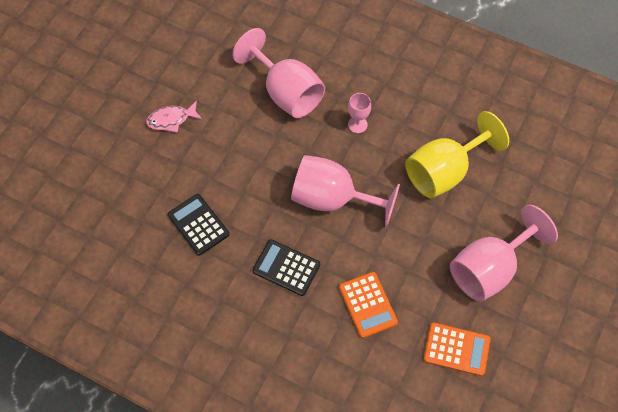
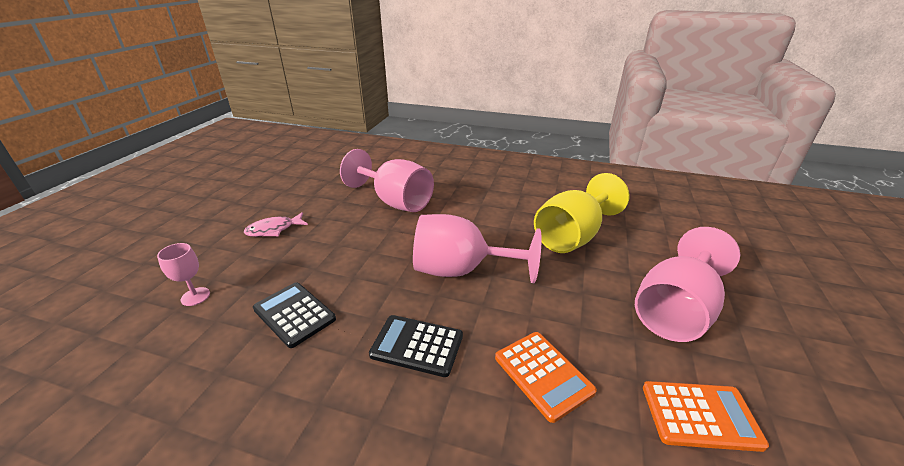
camera: 10 degrees left, 30 degrees down
(357, 124) = (471, 214): pink goblet -> pink goblet (195, 296)

